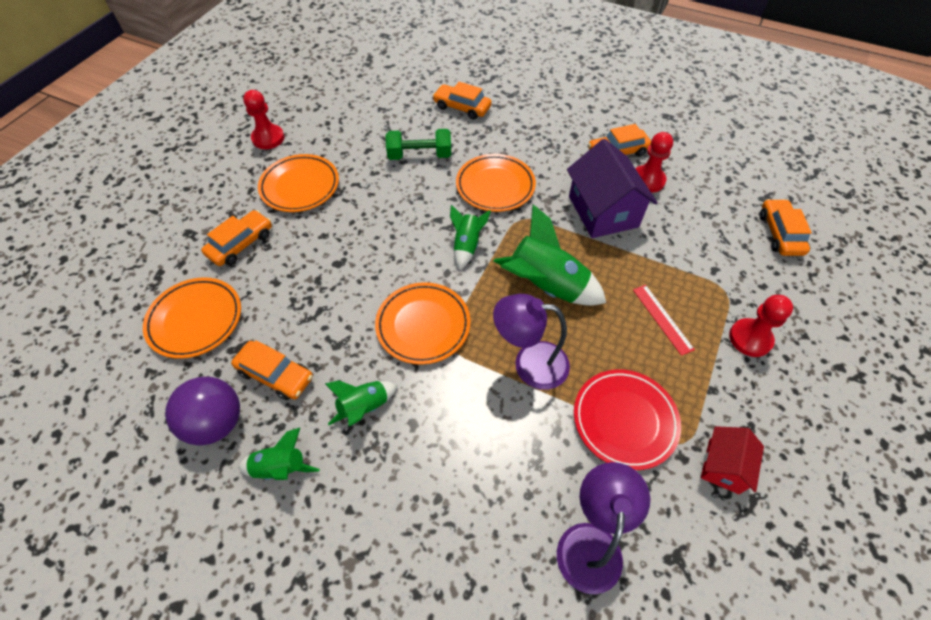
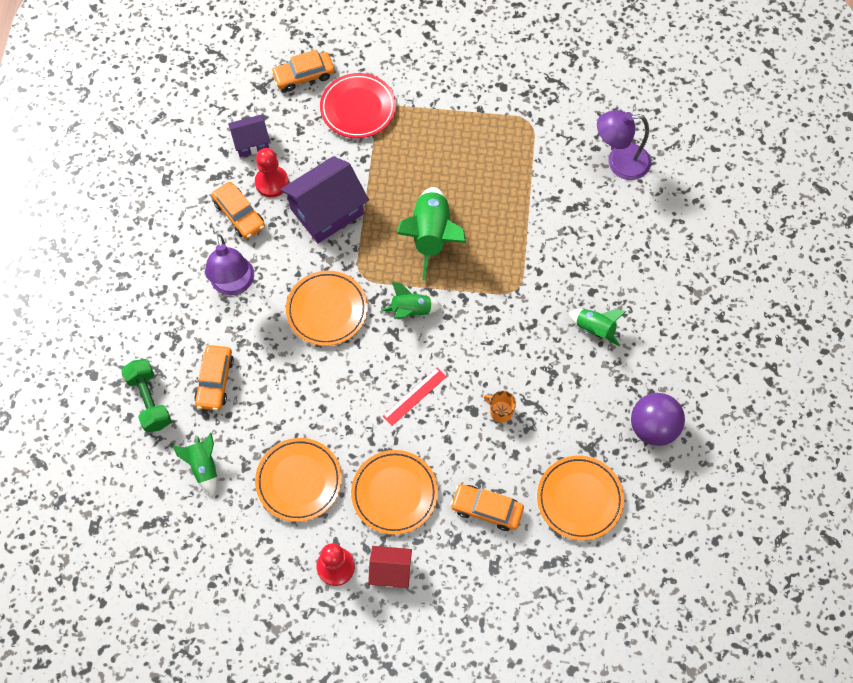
camera: 110 degrees left, 10 degrees up
(275, 374) = (598, 406): orange car -> none
(281, 467) = (662, 364): green rocket -> green rocket (203, 467)
(324, 284) = (500, 411): none -> orange mug
(419, 155) = (307, 395): green dumbbell -> green dumbbell (149, 401)
(423, 325) = (507, 315): orange plate -> orange plate (299, 481)
(529, 363) = (509, 229): purple lamp -> purple lamp (233, 285)
(624, 420) = (528, 159): red plate -> red plate (358, 108)
(662, 319) = (429, 148): red ruler -> red ruler (414, 396)
(698, 176) = (251, 142): none -> purple house
(723, 466) = (535, 97): red house -> red house (390, 571)
(750, 338) = (424, 89): red pawn -> none

